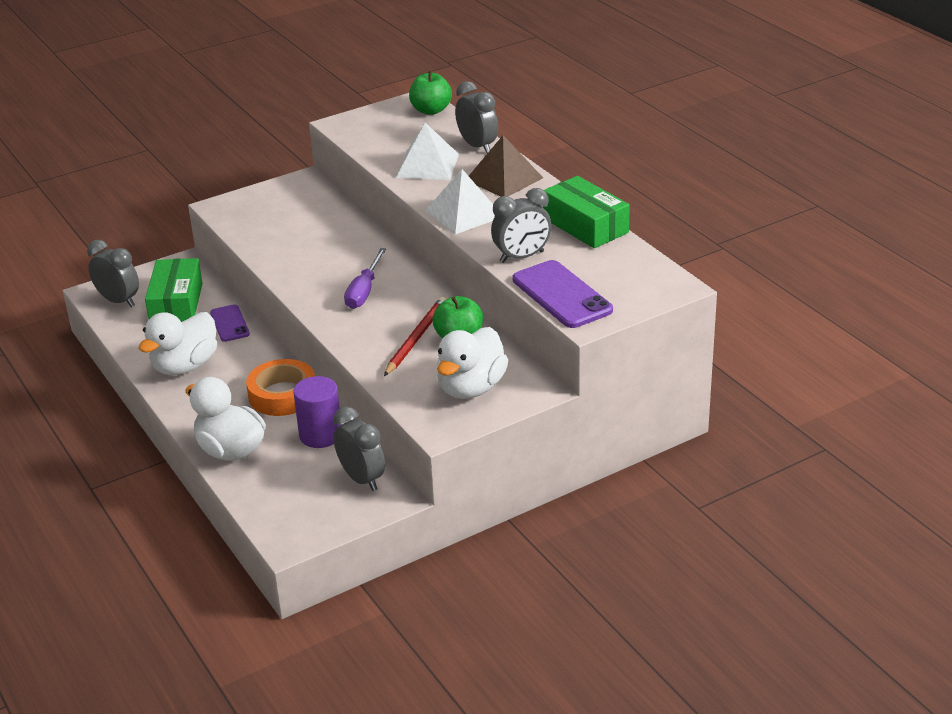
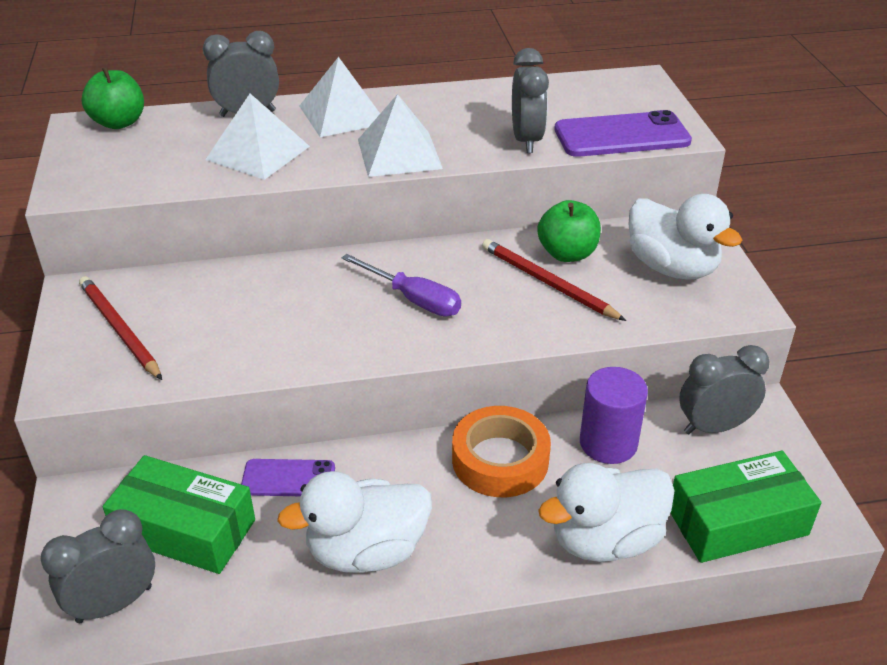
camera: 70 degrees left, 5 degrees up
(185, 366) = (366, 551): white duck -> white duck turned 105 degrees clockwise
(275, 205) = (119, 330): none -> red pencil
(504, 178) = (342, 114): brown pyramid -> white pyramid
(585, 225) = (488, 94): green box -> green box (737, 521)

